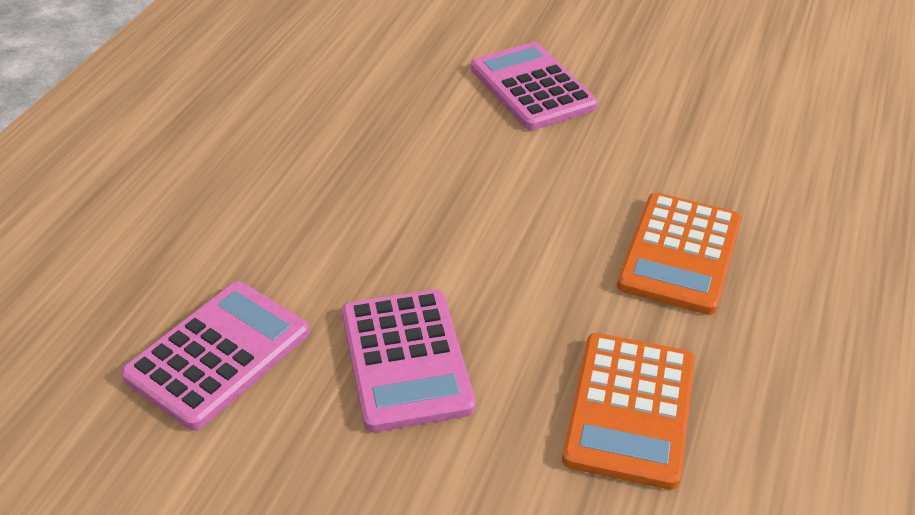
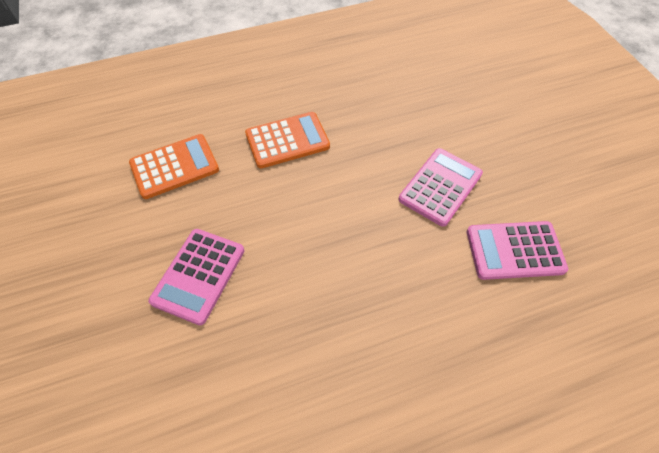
camera: 130 degrees left, 15 degrees up
(630, 410) = (386, 113): orange calculator -> orange calculator (174, 166)

